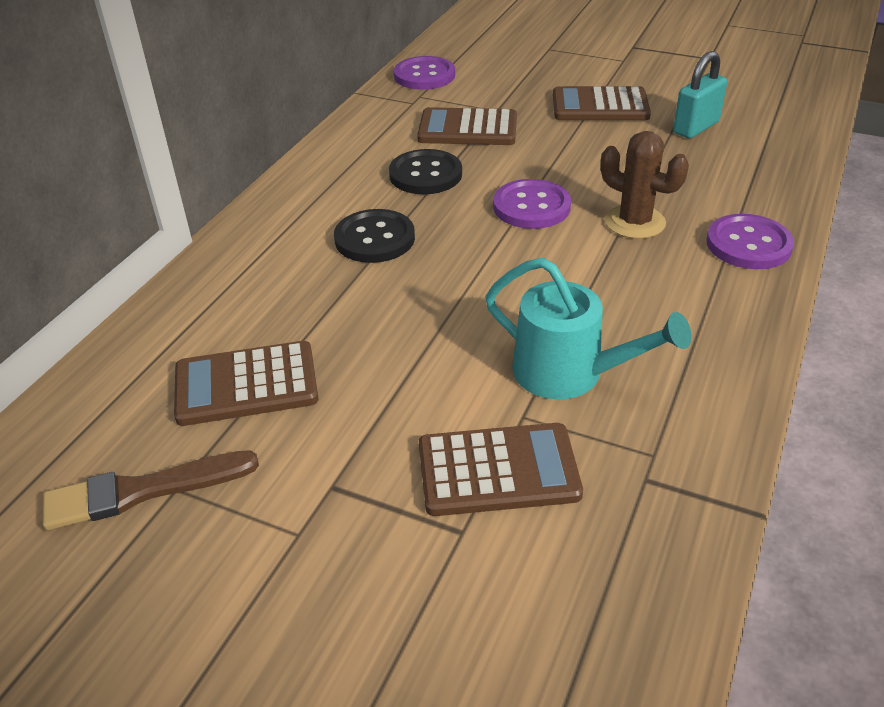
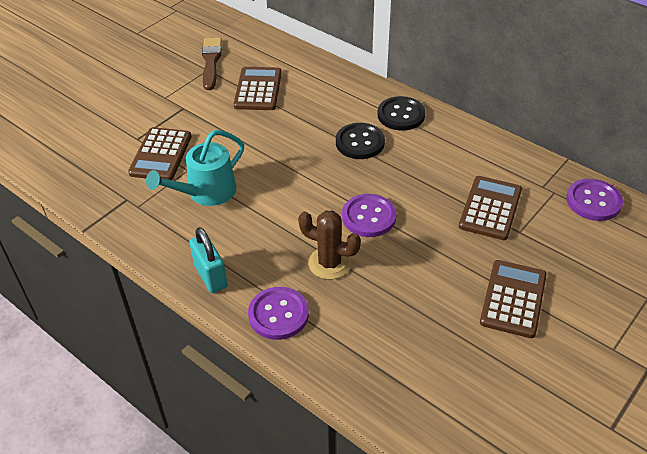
camera: 105 degrees right, 5 degrees up
(425, 174) = (428, 175): black button -> black button (401, 115)
(635, 222) = (329, 263): brown cactus -> brown cactus turned 60 degrees clockwise
(696, 127) = (457, 352): turquoise padlock -> turquoise padlock (211, 276)

